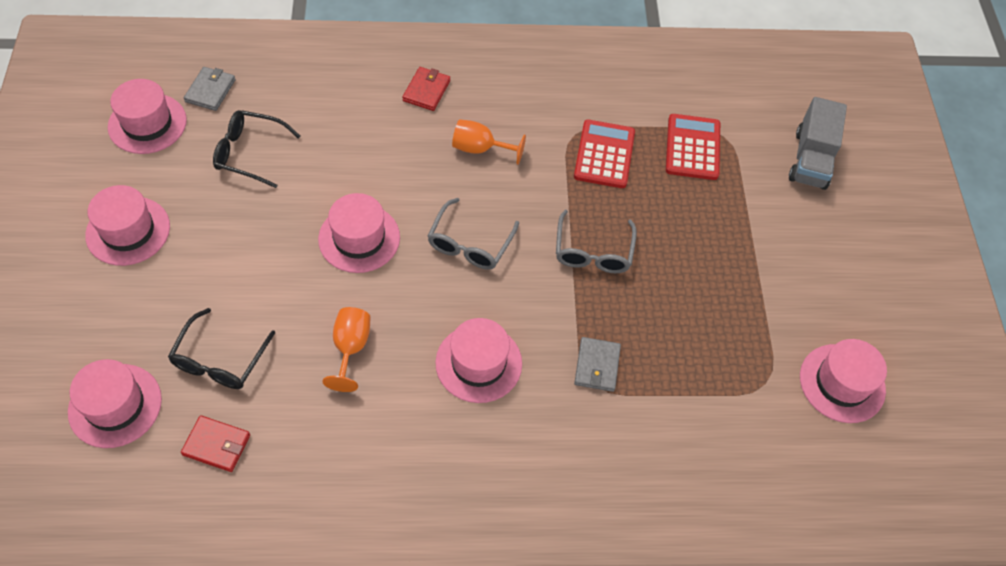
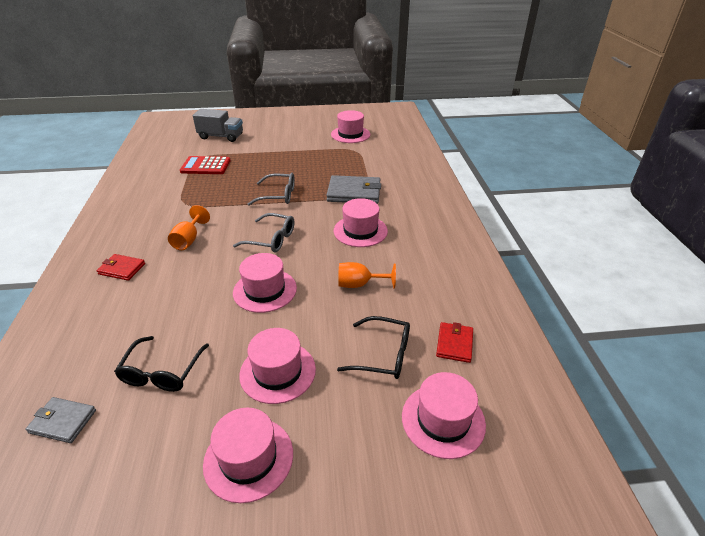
camera: 90 degrees left, 20 degrees down
(147, 123) = (93, 476): pink hat -> pink hat (278, 372)
(597, 366) = (354, 193): grey wallet -> grey wallet, size x1.76
(604, 154) = (205, 193): red calculator -> none

